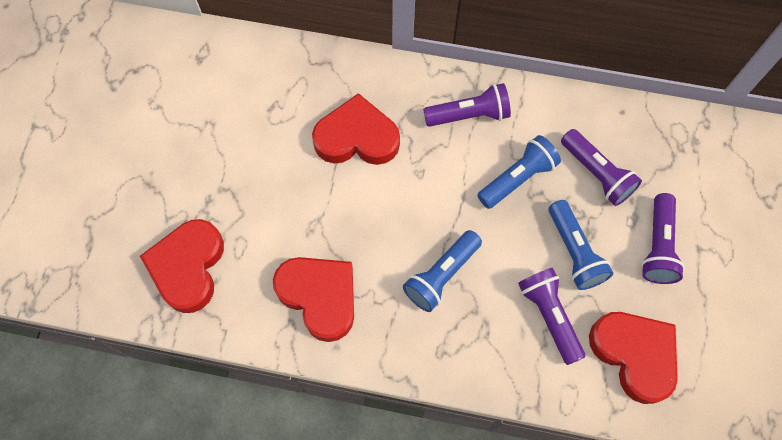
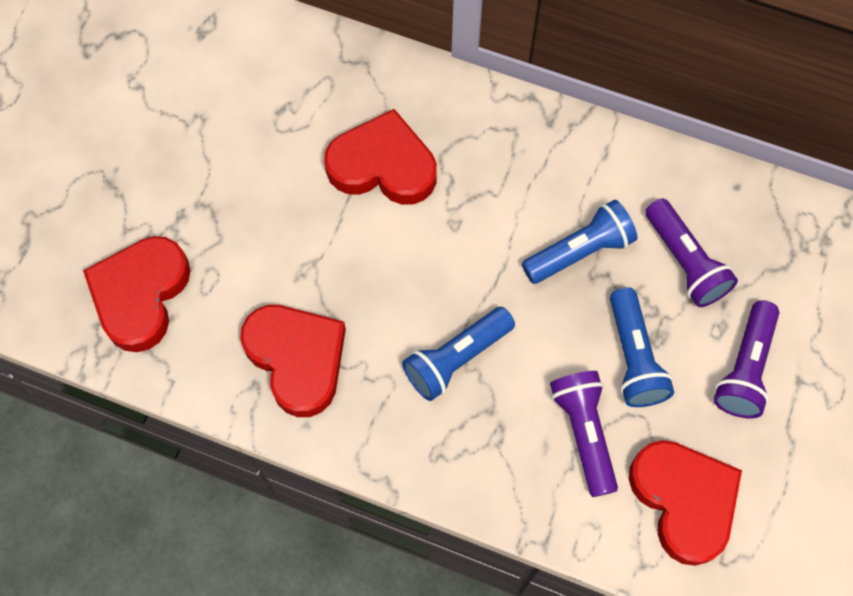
camera: 10 degrees right, 0 degrees up
(469, 115) = (533, 159): purple flashlight -> none

